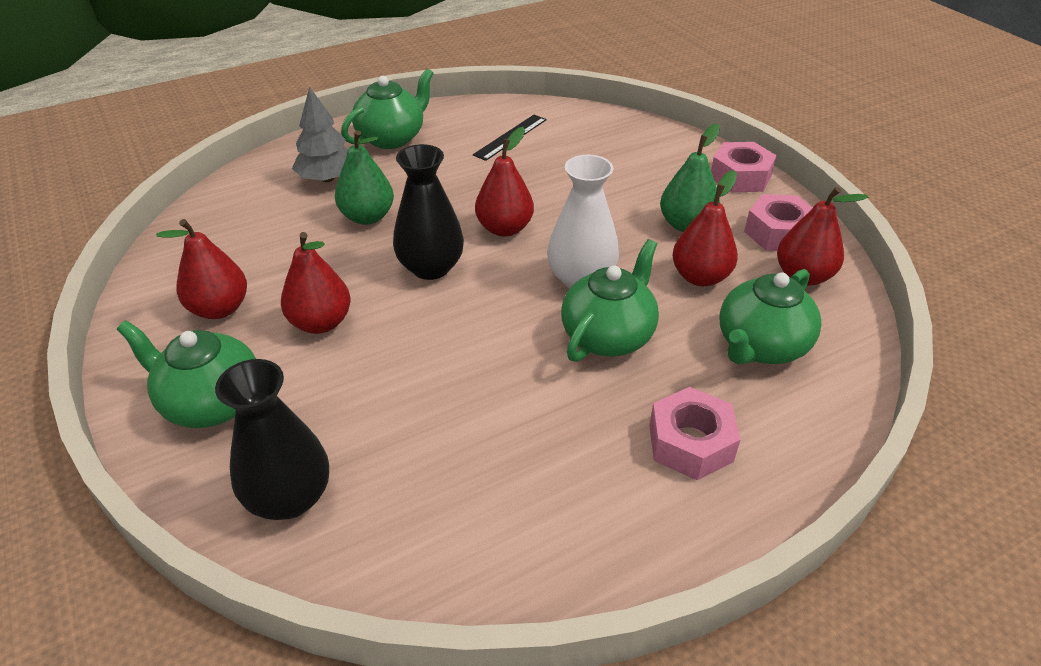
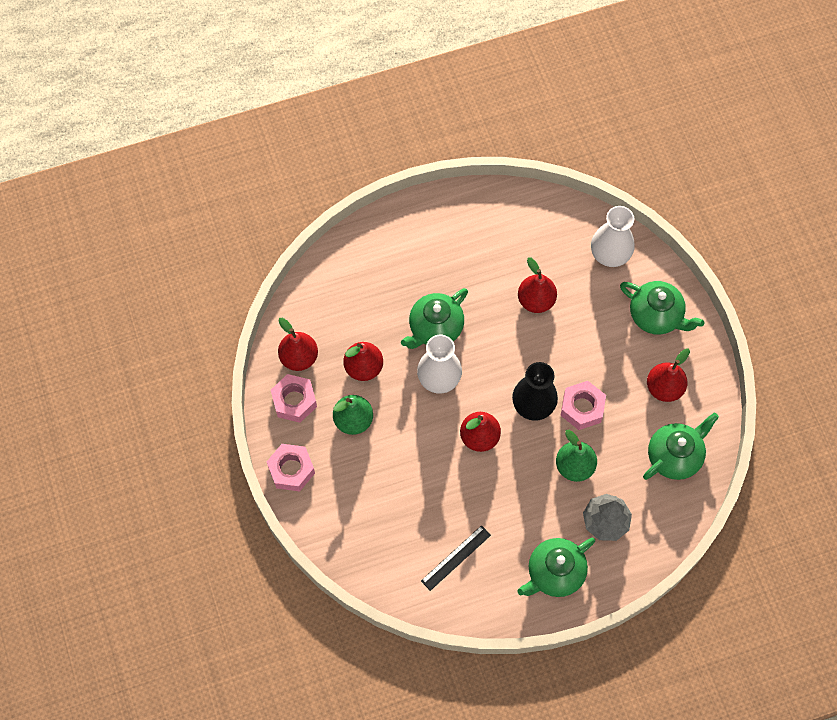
camera: 170 degrees left, 25 degrees up
(289, 497) = (610, 254): black vase -> white vase
(321, 323) = (602, 366): red pear -> red pear (536, 300)
(690, 443) = (414, 252): pink nut -> pink nut (582, 408)
(760, 346) = (351, 306): green teapot -> green teapot (675, 456)

